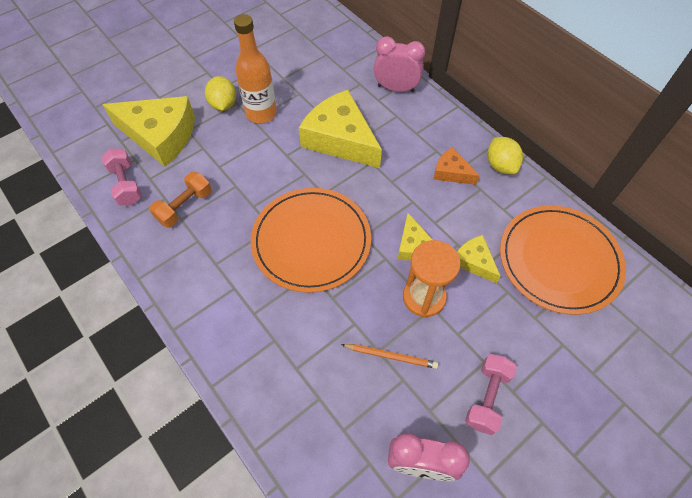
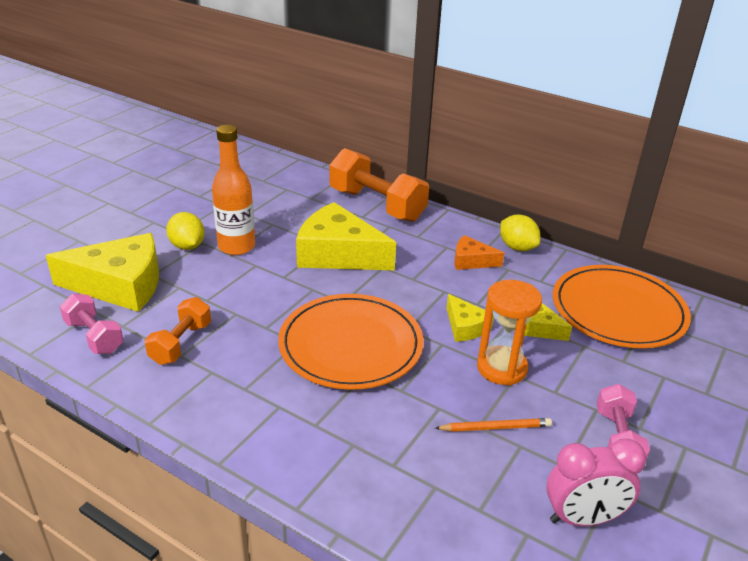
camera: 20 degrees left, 25 degrees down
(396, 88) = (377, 205): pink clock -> orange dumbbell

